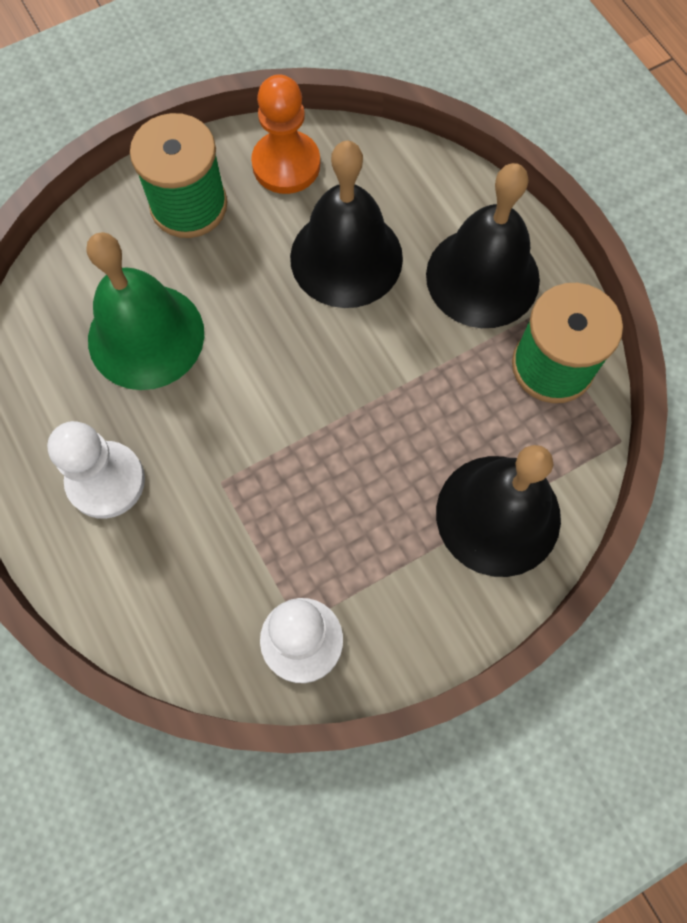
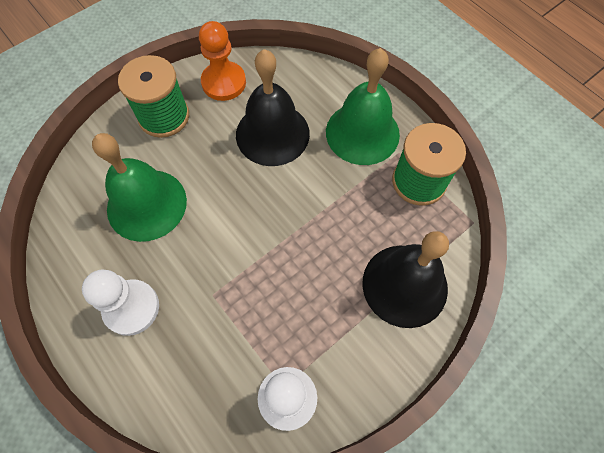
camera: 10 degrees left, 5 degrees down
(482, 277) = (362, 133): black bell -> green bell

